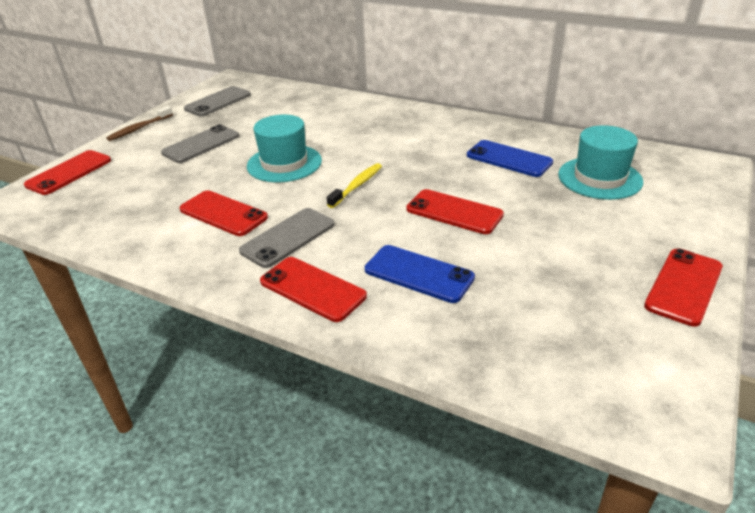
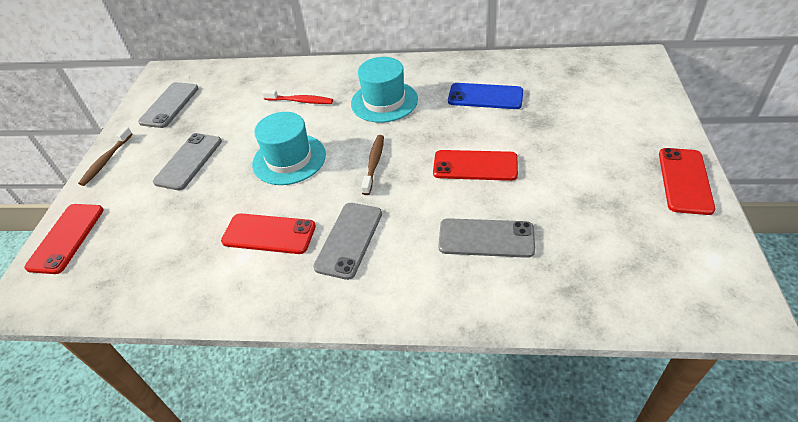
camera: 20 degrees left, 10 degrees up
(312, 289) = (407, 285): red phone -> none
(328, 123) = (300, 101): none -> red toothbrush
(357, 186) = (374, 163): yellow toothbrush -> brown toothbrush
(418, 274) = (486, 238): blue phone -> grey phone
(599, 178) = (567, 96): turquoise hat -> turquoise hat (384, 101)

